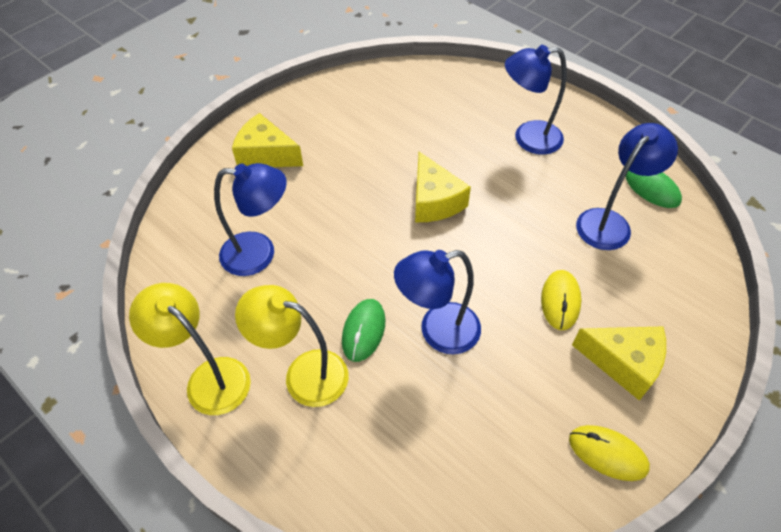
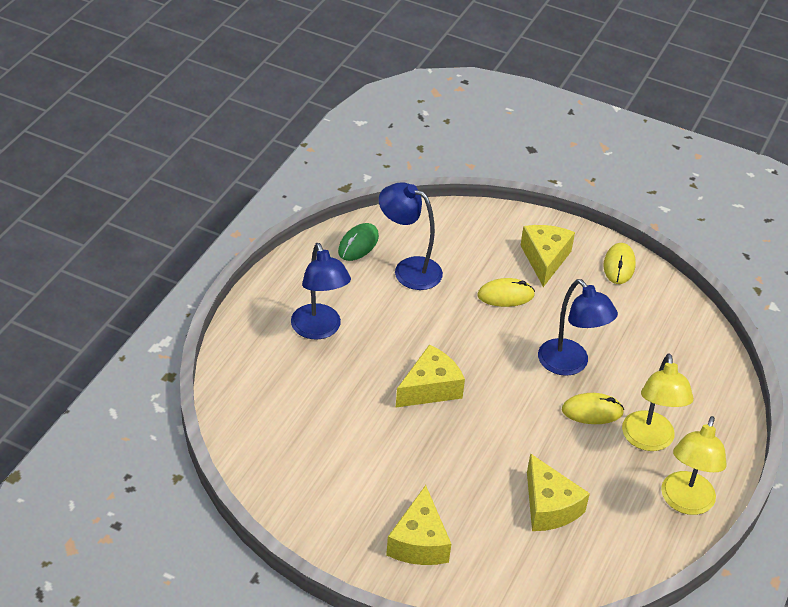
camera: 110 degrees left, 10 degrees down
(259, 253) = (549, 507): blue lamp -> yellow cheese
(363, 331) = (592, 411): green mouse -> yellow mouse

